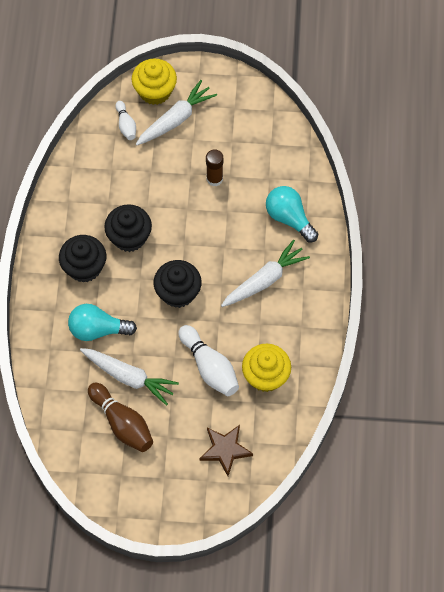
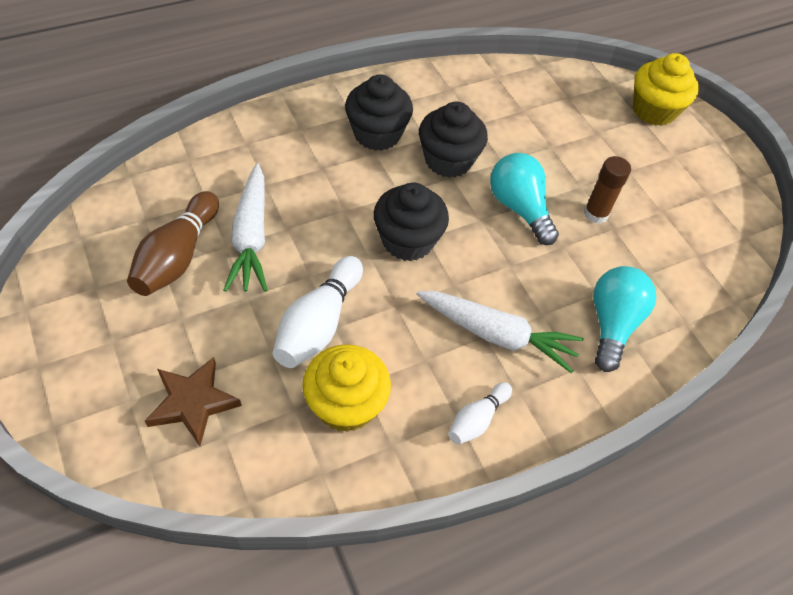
camera: 55 degrees right, 10 degrees down
(98, 329) = (301, 178): turquoise light bulb -> turquoise light bulb (519, 208)
(126, 125) = (588, 101): white bowling pin -> white bowling pin (477, 419)
(175, 119) = (637, 143): white carrot -> none

